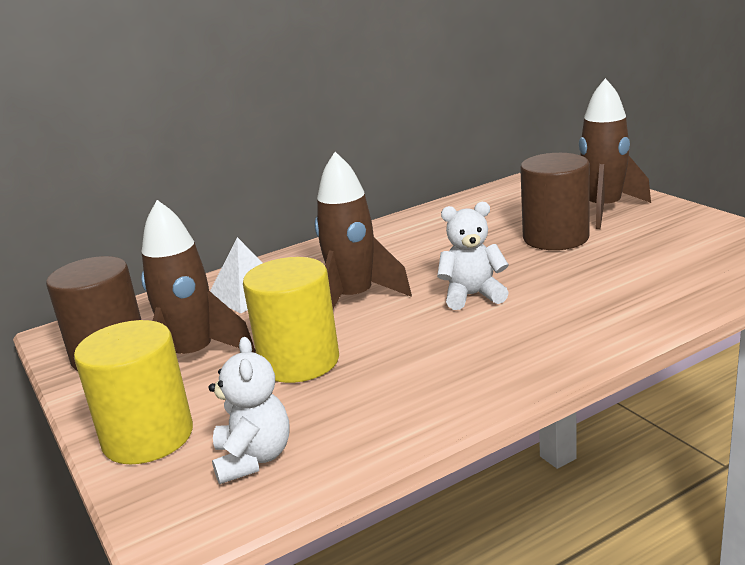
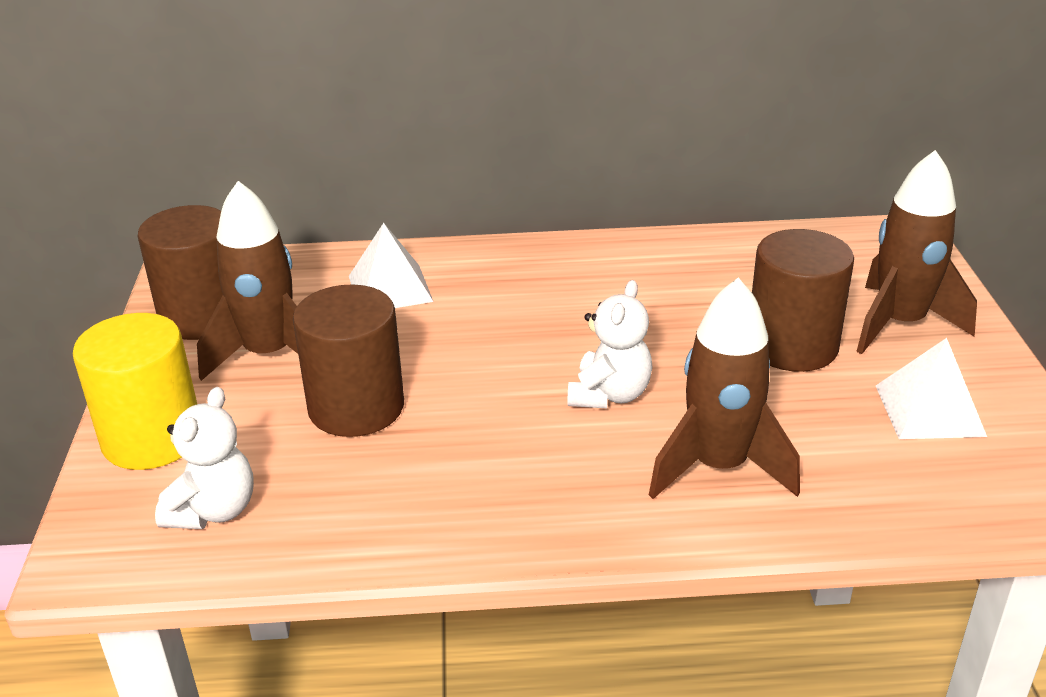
camera: 25 degrees right, 10 degrees up
(299, 362) = (356, 407): yellow cylinder -> brown cylinder
(354, 300) = (483, 345): brown rocket -> brown rocket (718, 467)
(472, 296) = (609, 395): white teddy bear -> white teddy bear turned 90 degrees clockwise
(670, 240) = (929, 410): none -> white pyramid

